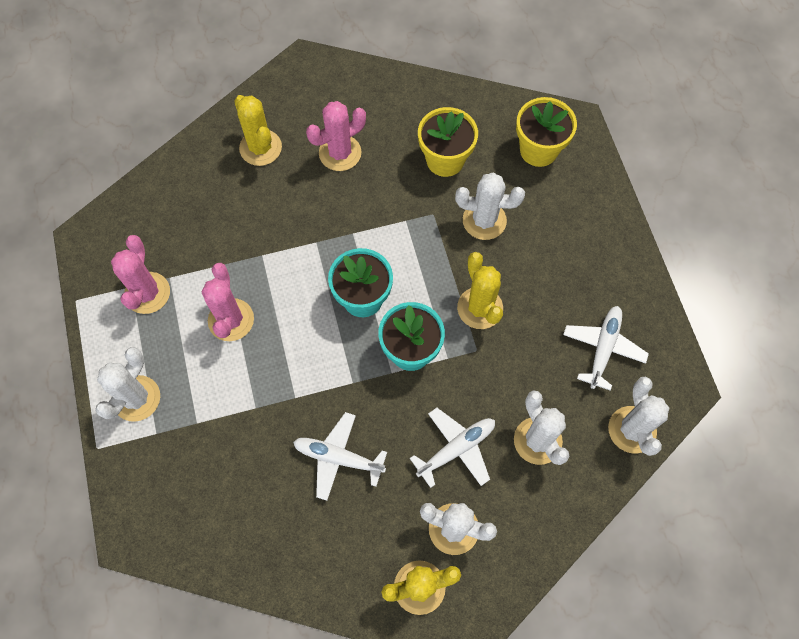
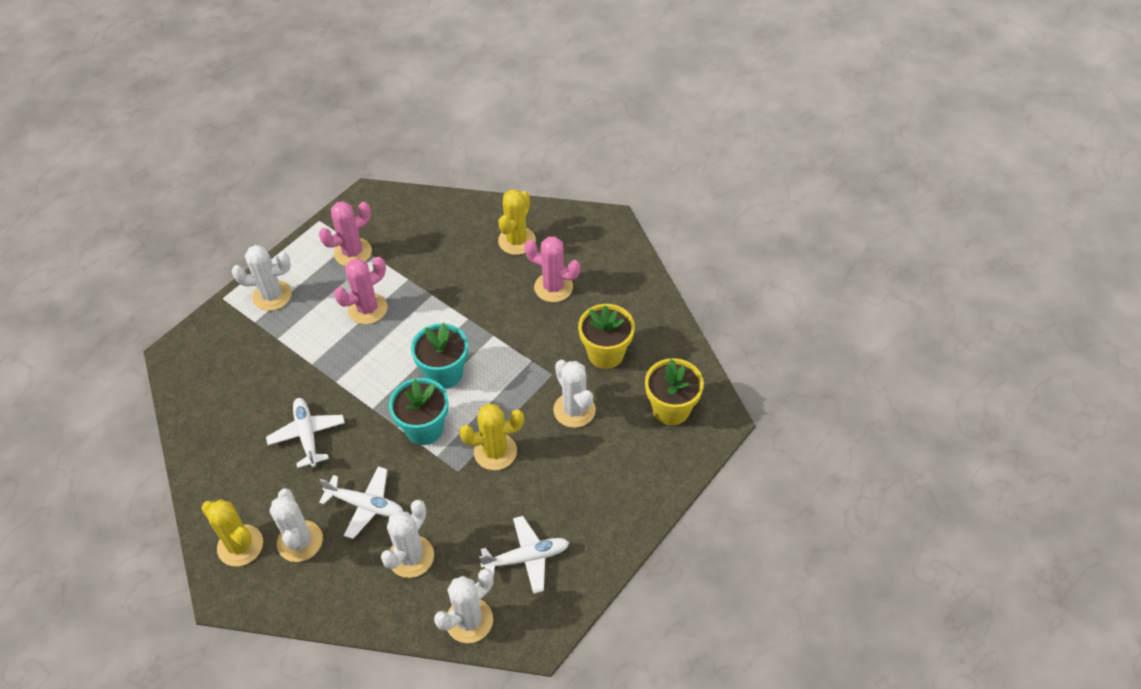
camera: 55 degrees right, 15 degrees down
(480, 308) = (495, 452): yellow cactus -> yellow cactus turned 45 degrees clockwise

